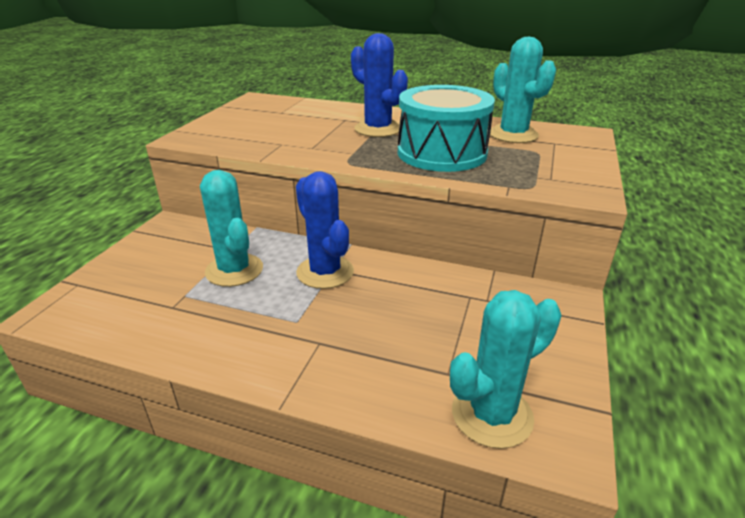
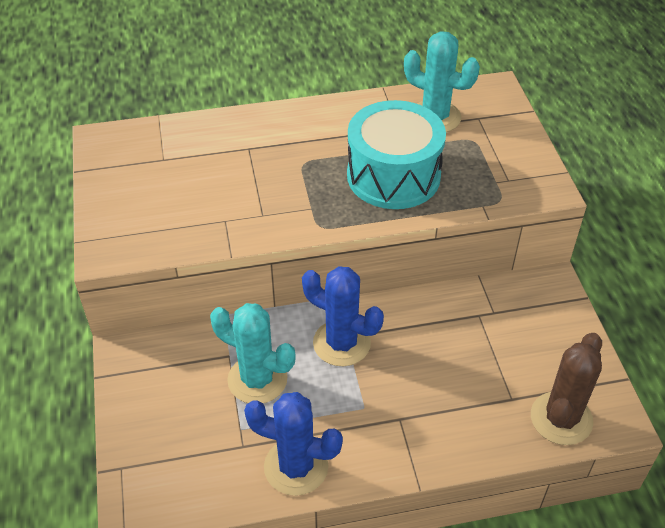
camera: 30 degrees left, 15 degrees up
(378, 129) = (300, 155): blue cactus -> blue cactus (296, 467)
(492, 415) = (561, 418): turquoise cactus -> brown cactus

